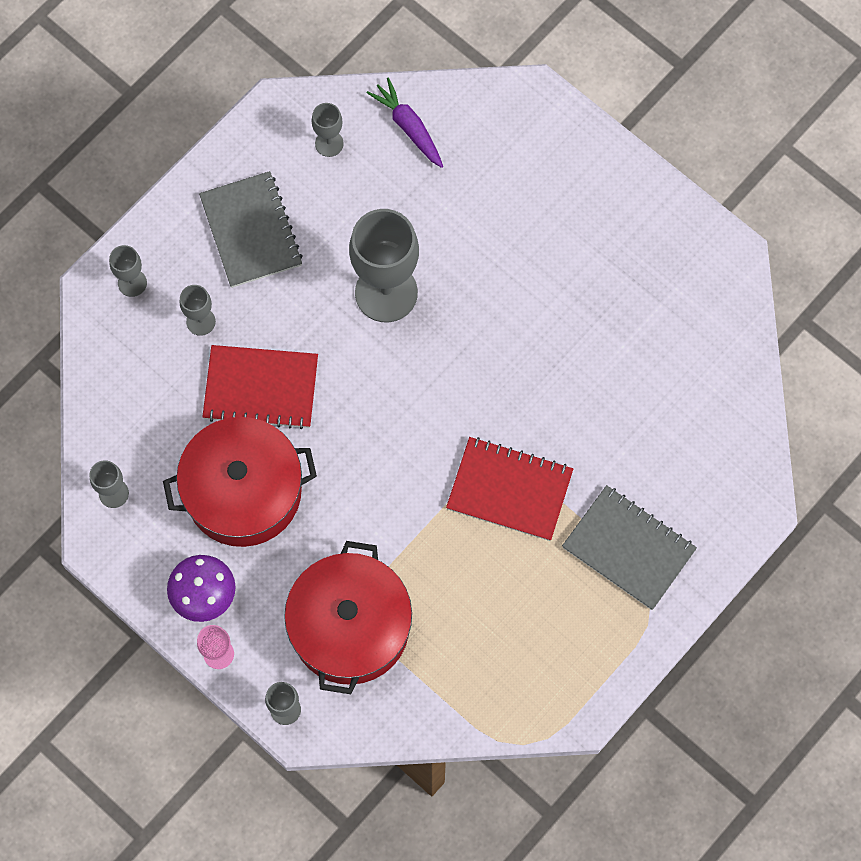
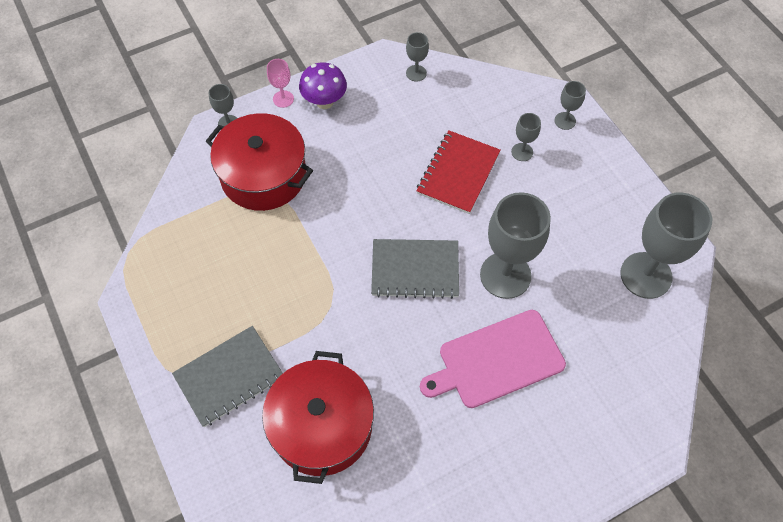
camera: 110 degrees right, 10 degrees down
(243, 491) = (387, 142): red pot -> red pot (322, 426)
(251, 231) = (584, 202): grey notebook -> grey notebook (415, 270)
(329, 143) = (646, 275): grey goblet -> grey goblet, size x2.16
(408, 127) = (647, 338): purple carrot -> none
(496, 272) = (497, 360): none -> pink cutting board
(509, 490) = (314, 308): red notebook -> none

